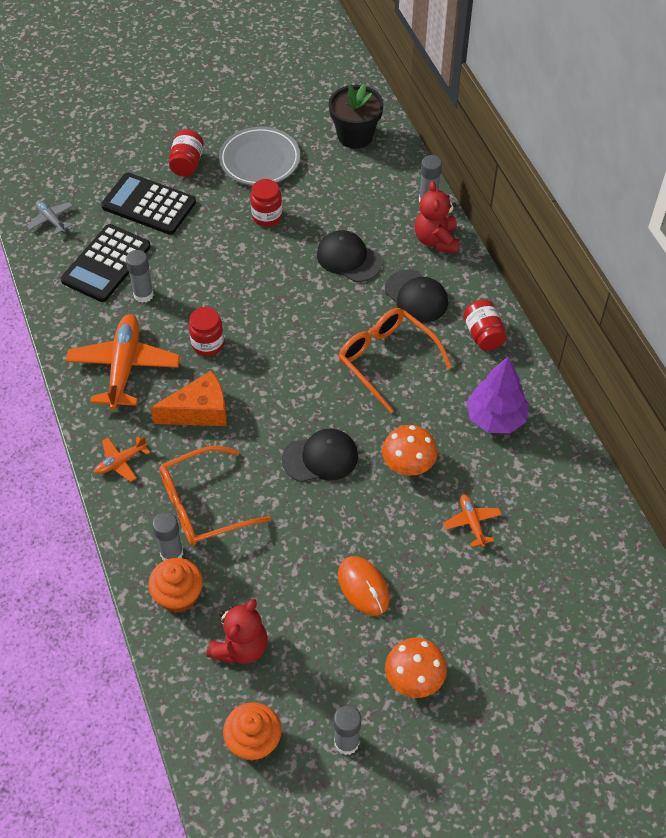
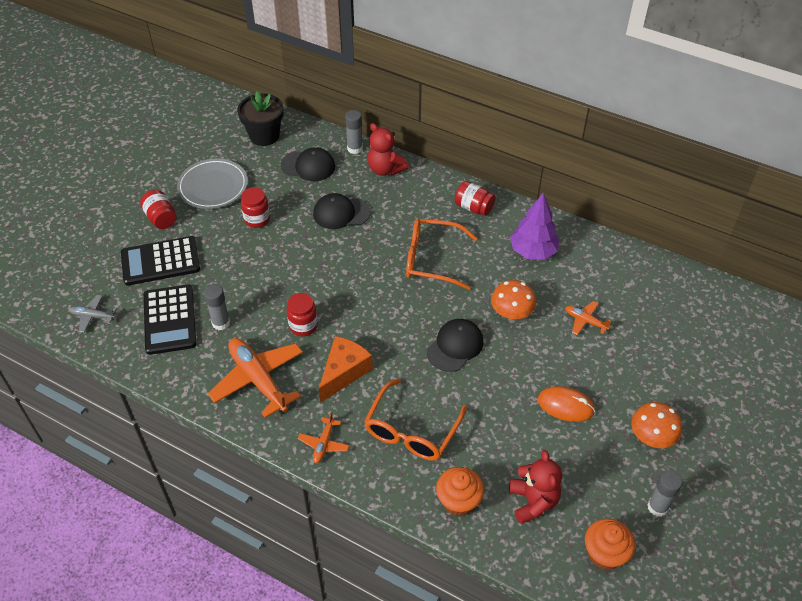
camera: 40 degrees left, 5 degrees down
(172, 553) = (424, 477): grey glue stick -> none
(416, 296) = (409, 210): black cap -> black cap (308, 166)

